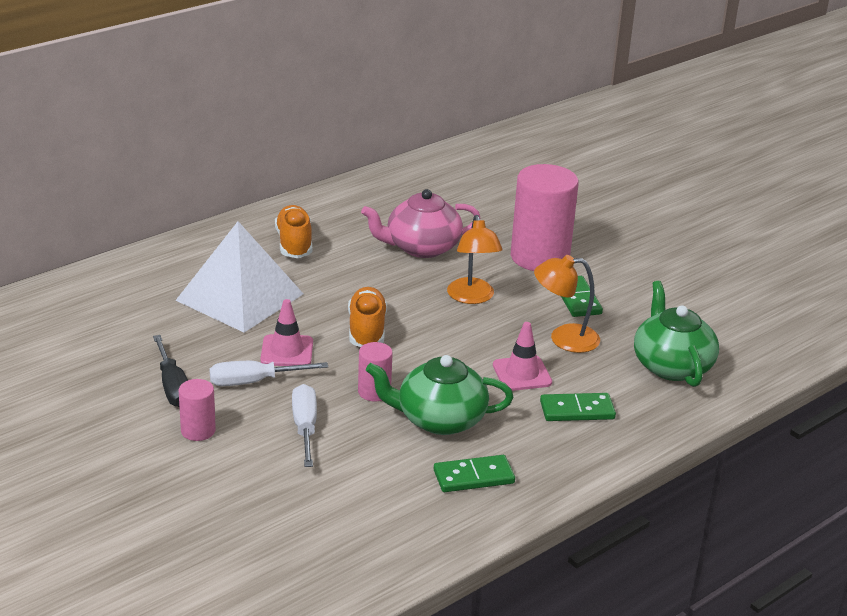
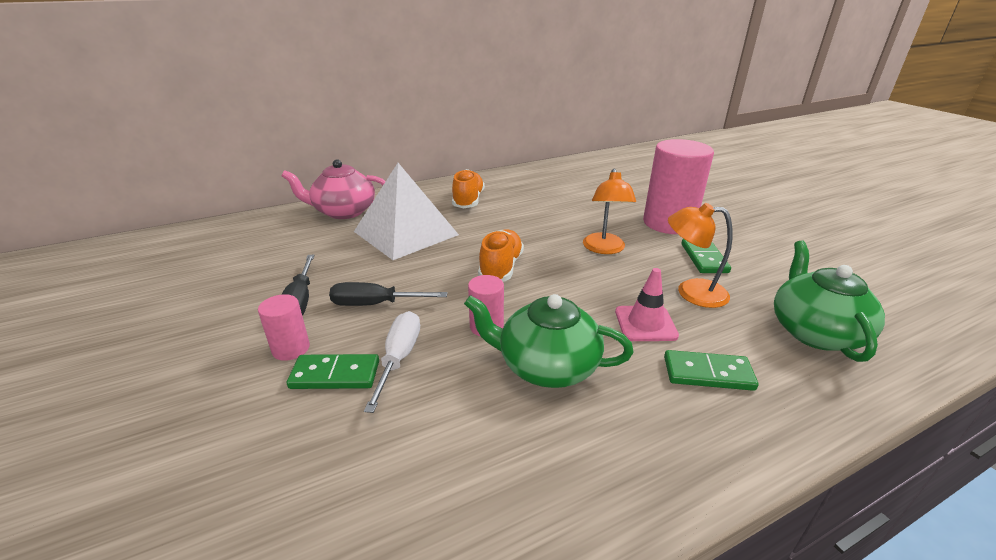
camera: 15 degrees right, 0 degrees up
(254, 382) = (376, 304): white screwdriver -> black screwdriver
(287, 351) = (421, 279): pink traffic cone -> none
(421, 247) = (568, 209): pink teapot -> pink teapot (344, 211)
(473, 477) = (571, 452): green domino -> green domino (335, 375)

